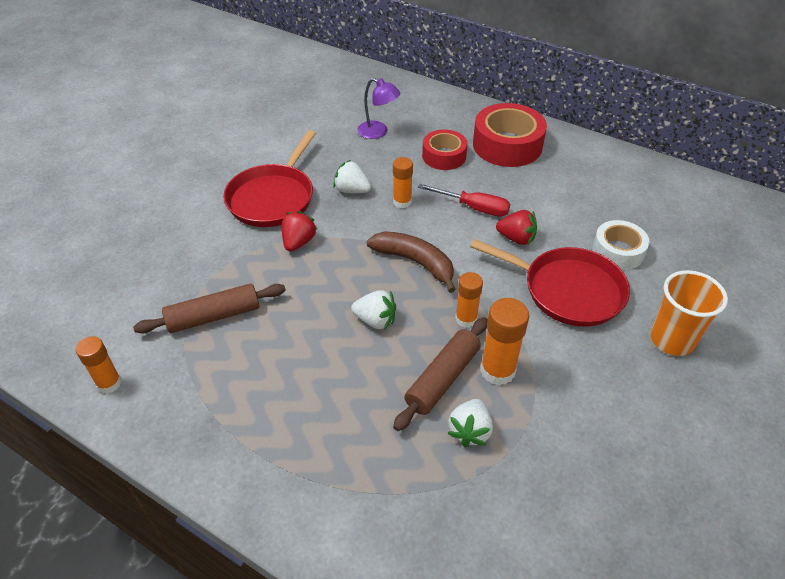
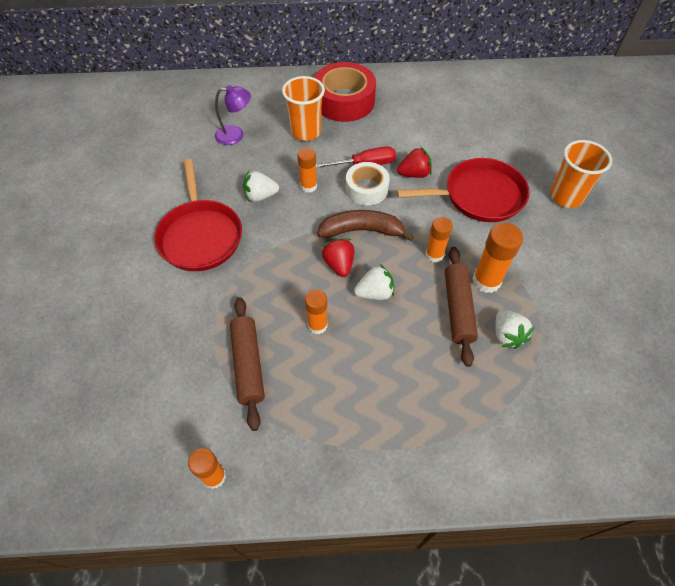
camera: 35 degrees left, 10 degrees up
(214, 316) = (248, 364): brown rolling pin -> brown rolling pin turned 45 degrees counterclockwise
(298, 242) = (258, 263): red strawberry -> red strawberry (339, 264)
(299, 318) = (317, 325): none -> orange glue stick
(444, 156) = (306, 132): red tape -> orange cup
(617, 251) = (485, 150): white tape -> white tape (366, 189)

